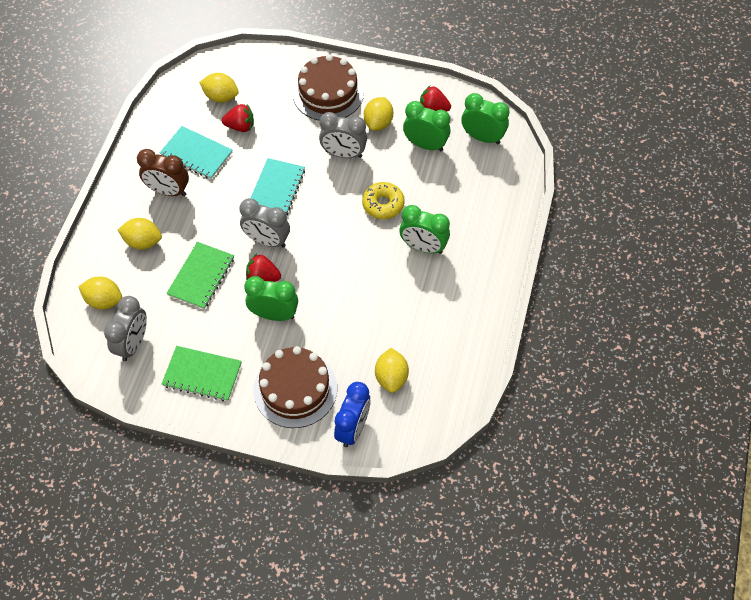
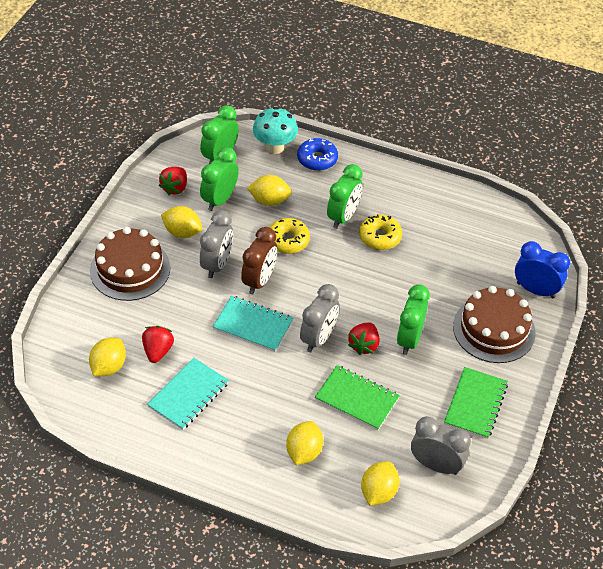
camera: 85 degrees left, 10 degrees down
(168, 191) = (236, 425): brown clock -> brown clock (259, 281)
(391, 377) = (484, 257): yellow lemon -> yellow lemon (269, 201)
(402, 281) = (380, 237): none -> yellow donut
(500, 217) = (317, 159): none -> blue donut
(507, 180) = (275, 147): none -> turquoise mushroom

